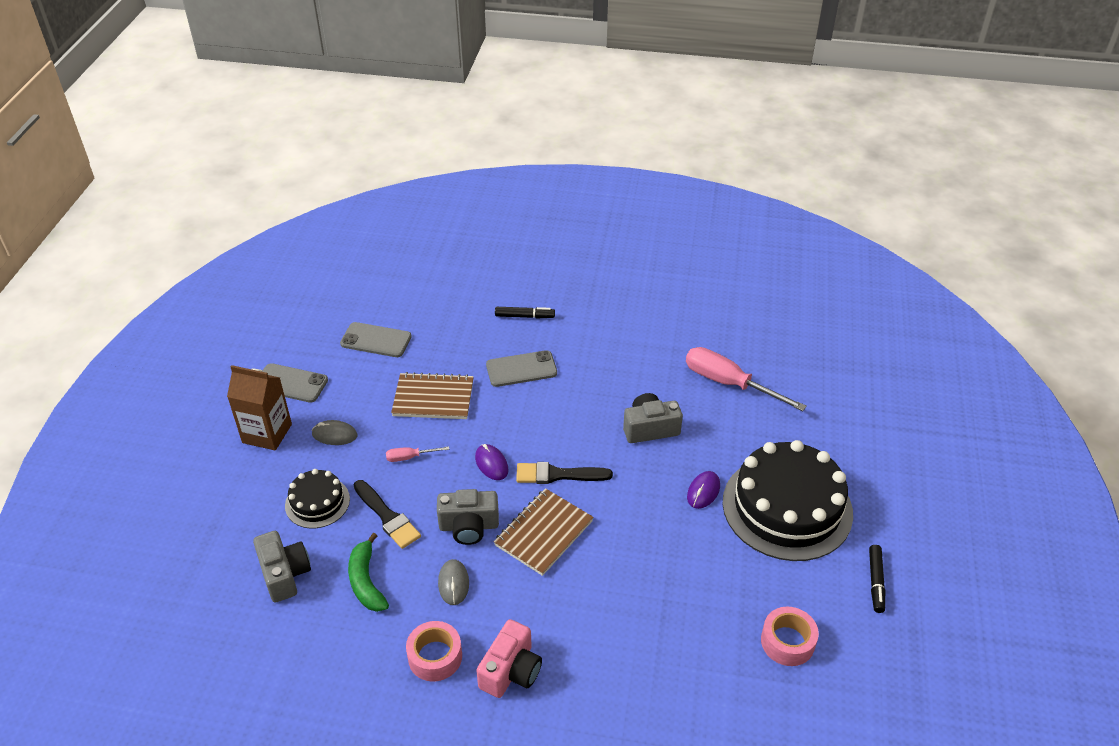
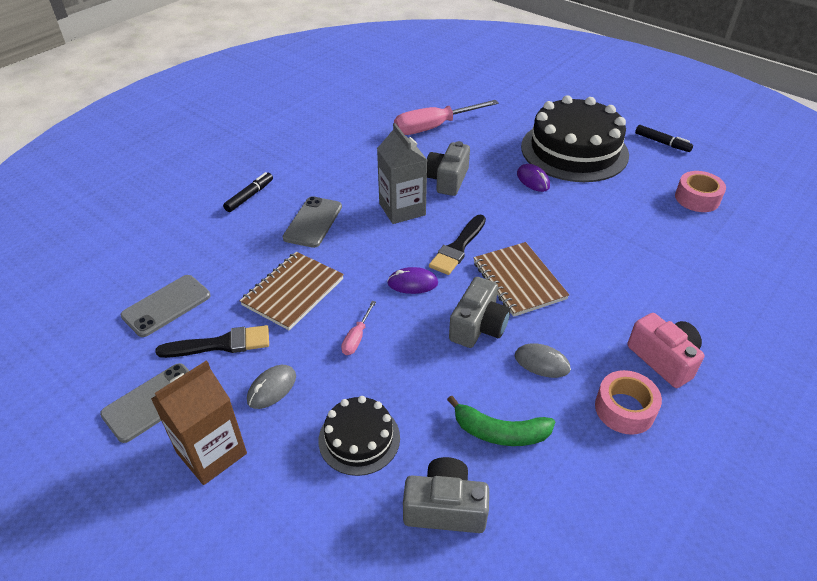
camera: 60 degrees left, 0 degrees up
(387, 517) = (424, 384): black brush -> black brush (221, 344)
(581, 416) = (402, 209): none -> grey carton

